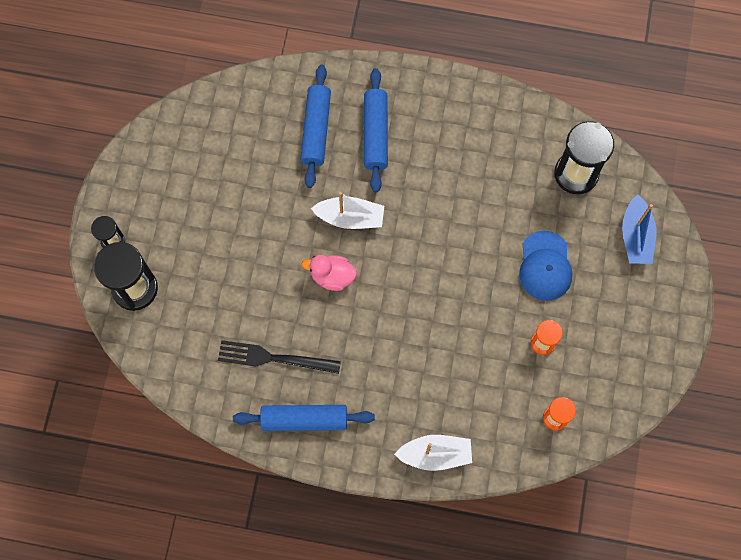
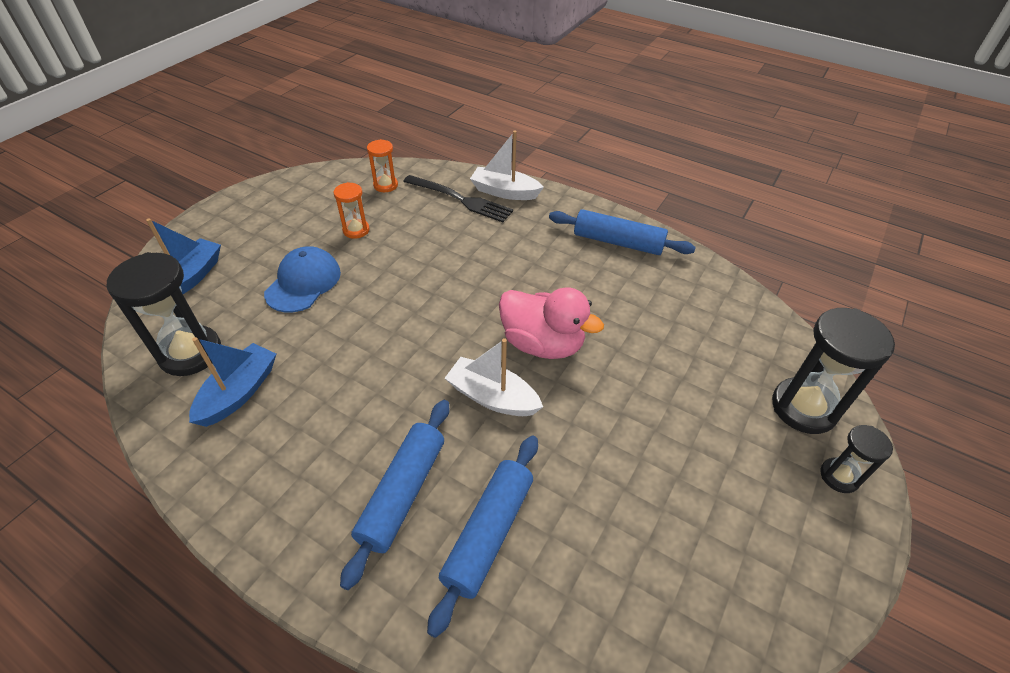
camera: 160 degrees left, 25 degrees down
(273, 358) = (637, 294): black fork -> black fork (461, 200)
(332, 276) = (542, 344): pink duck -> pink duck, size x1.53
(519, 158) = (239, 392): none -> blue boat

